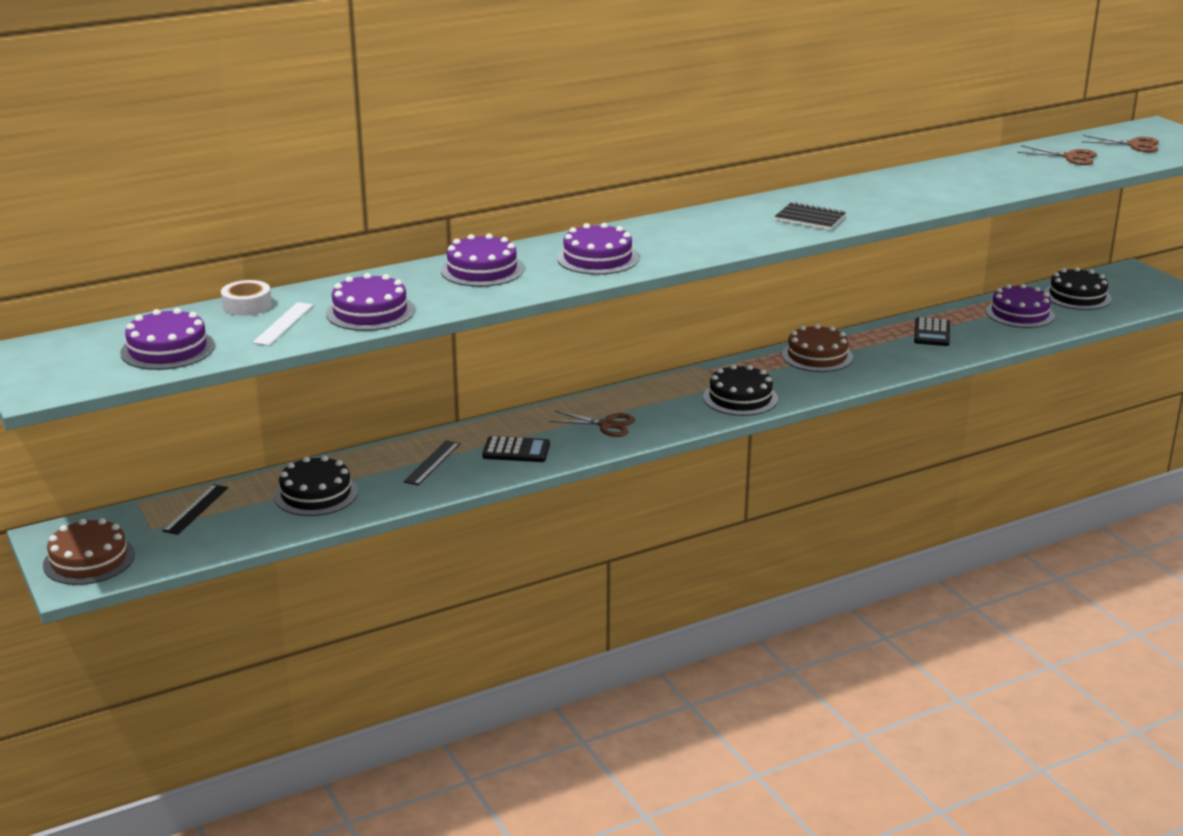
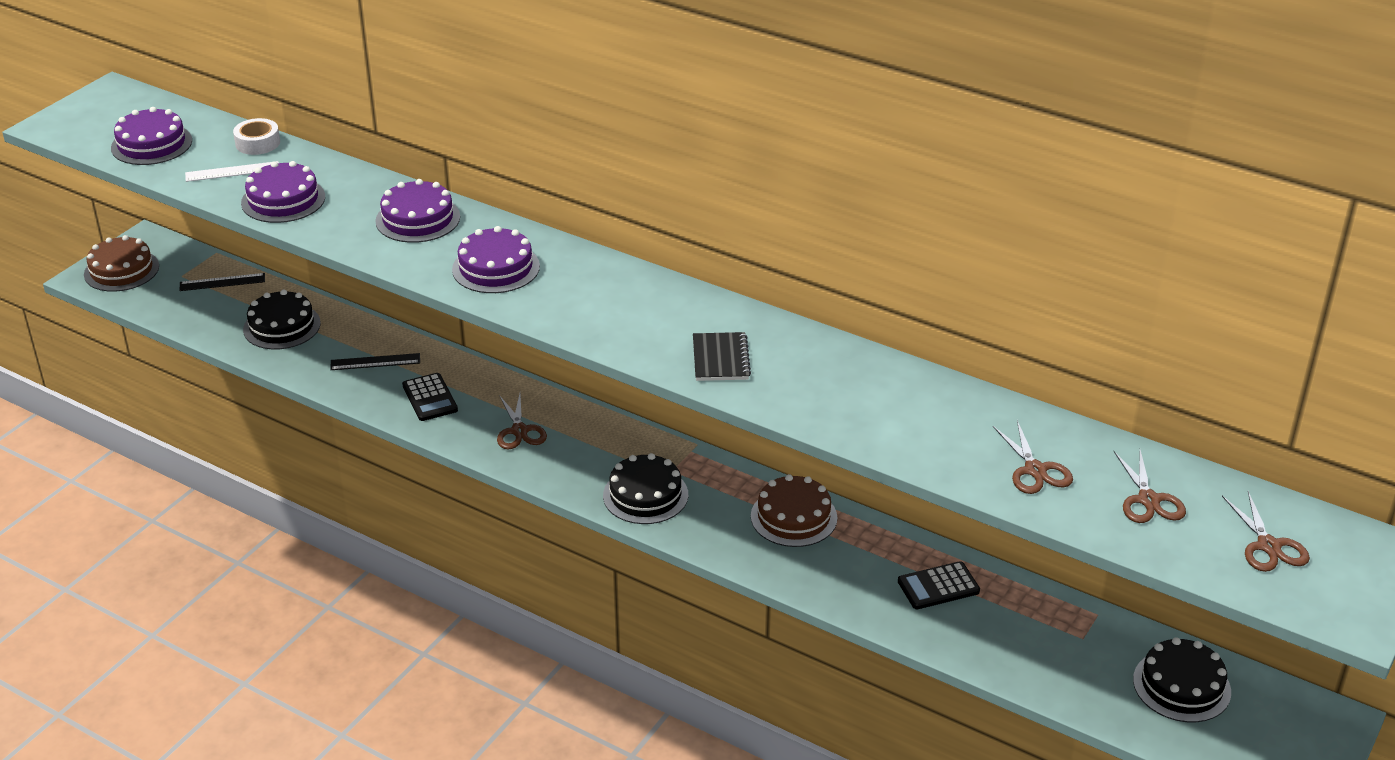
camera: 60 degrees right, 10 degrees up
(1018, 173) = (1035, 470): none -> brown scissors
(1020, 313) = (1070, 646): purple cake -> none

